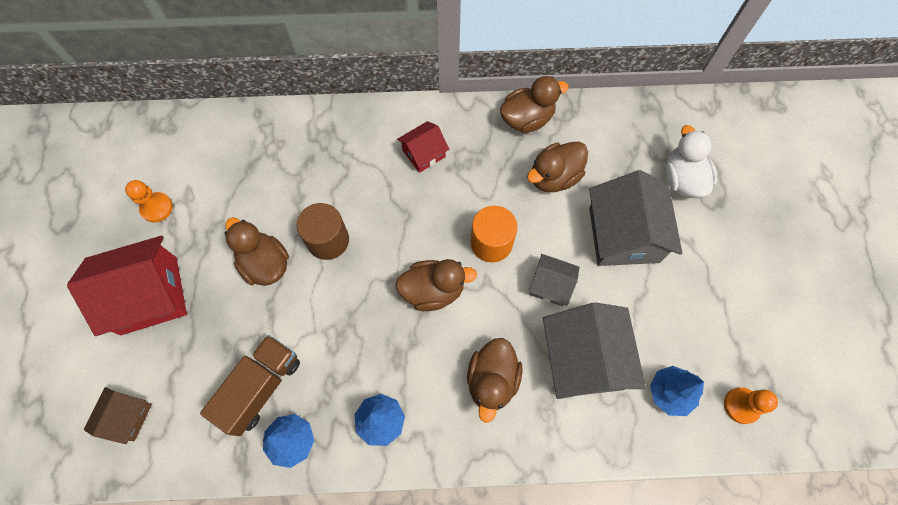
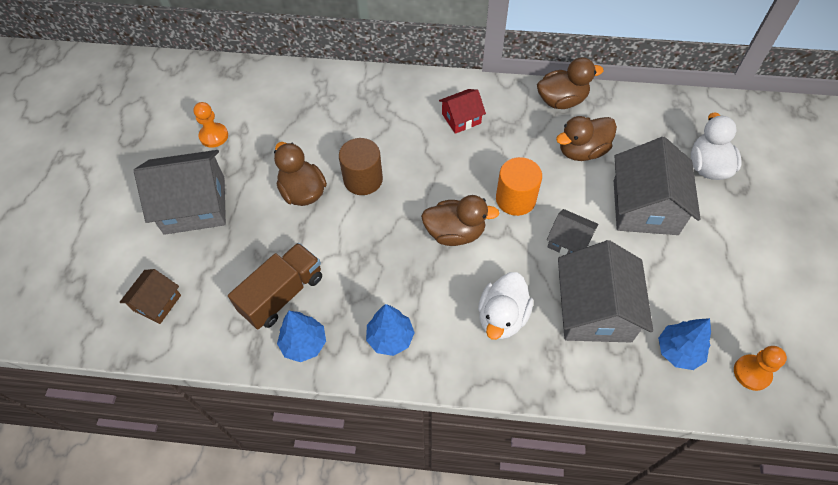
camera: 10 degrees right, 10 degrees down
(149, 295) = (195, 205): red house -> grey house
(492, 380) = (502, 317): brown duck -> white duck

